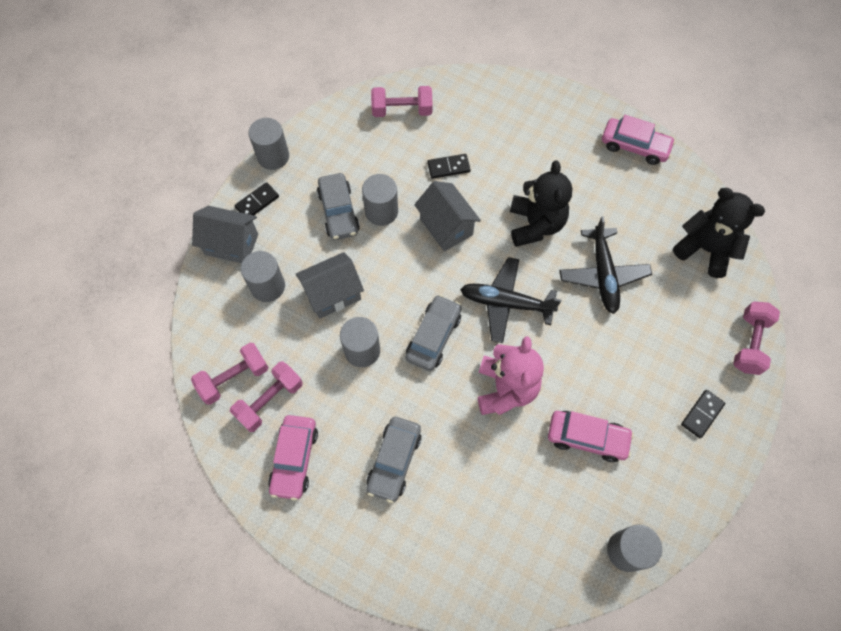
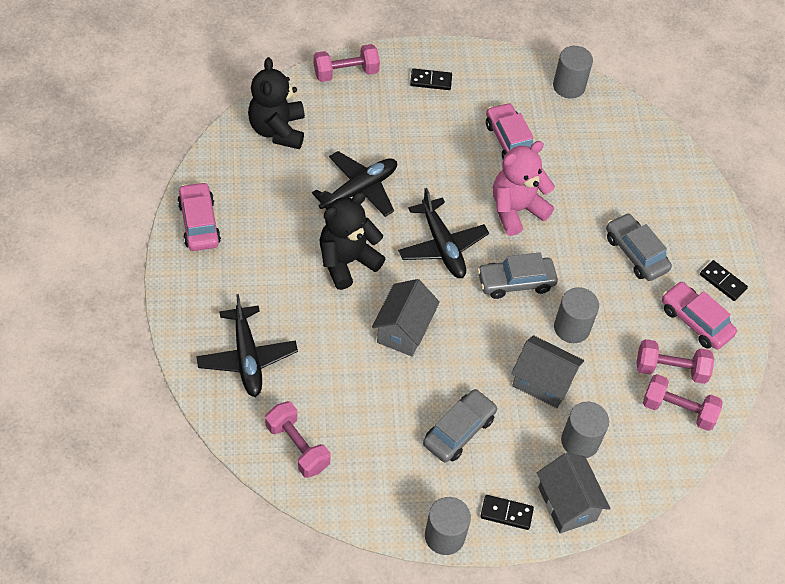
camera: 130 degrees left, 10 degrees down
(294, 459) = (695, 321): pink car -> pink car turned 105 degrees counterclockwise
(381, 211) = (429, 394): grey cylinder -> none
(394, 461) = (635, 253): grey car -> grey car turned 105 degrees counterclockwise
(448, 167) = (337, 364): black domino -> black domino (722, 282)
(492, 117) = (247, 358): none -> black plane

